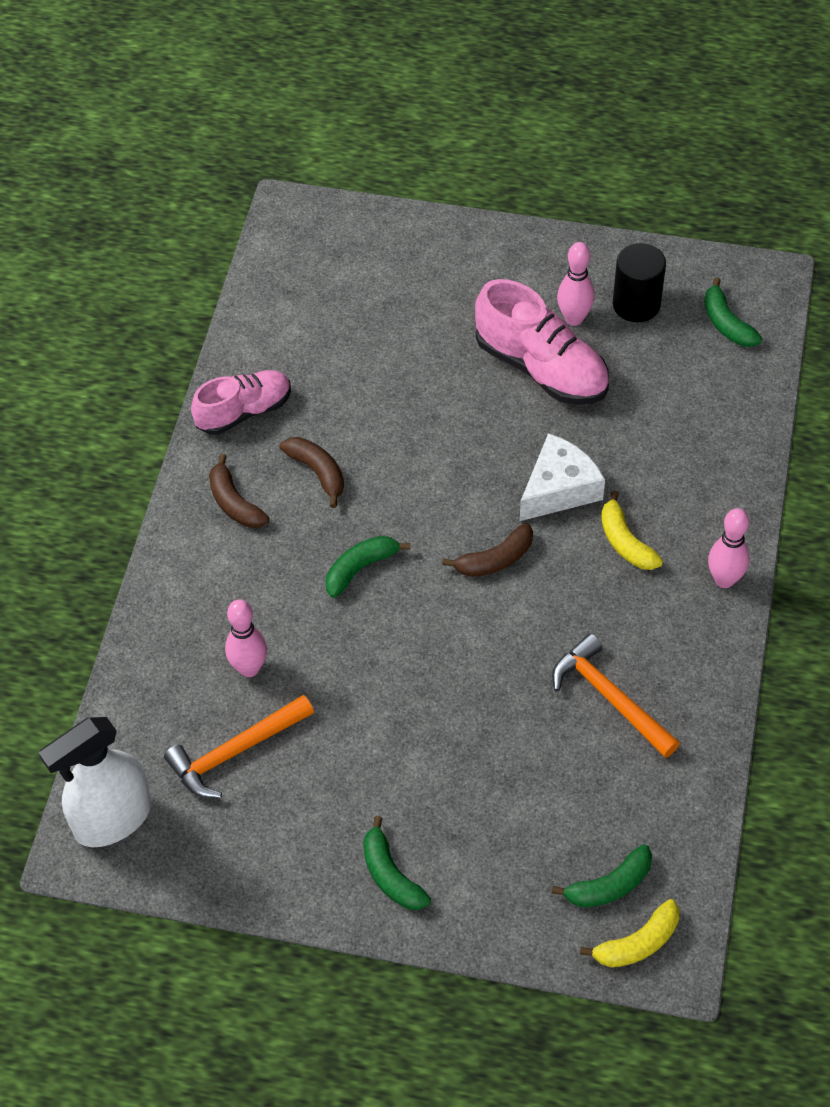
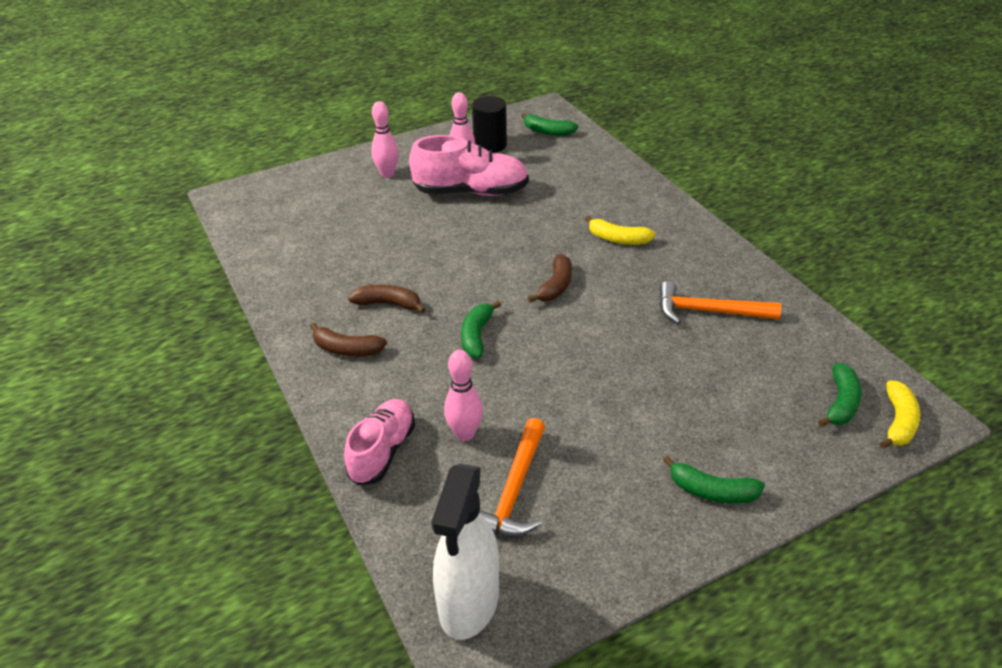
camera: 40 degrees left, 15 degrees down
(244, 412) = (300, 300): pink shoe -> pink shoe (382, 452)
(559, 489) = (550, 236): white cheese -> none
(724, 580) = (691, 227): pink bowling pin -> pink bowling pin (387, 174)

